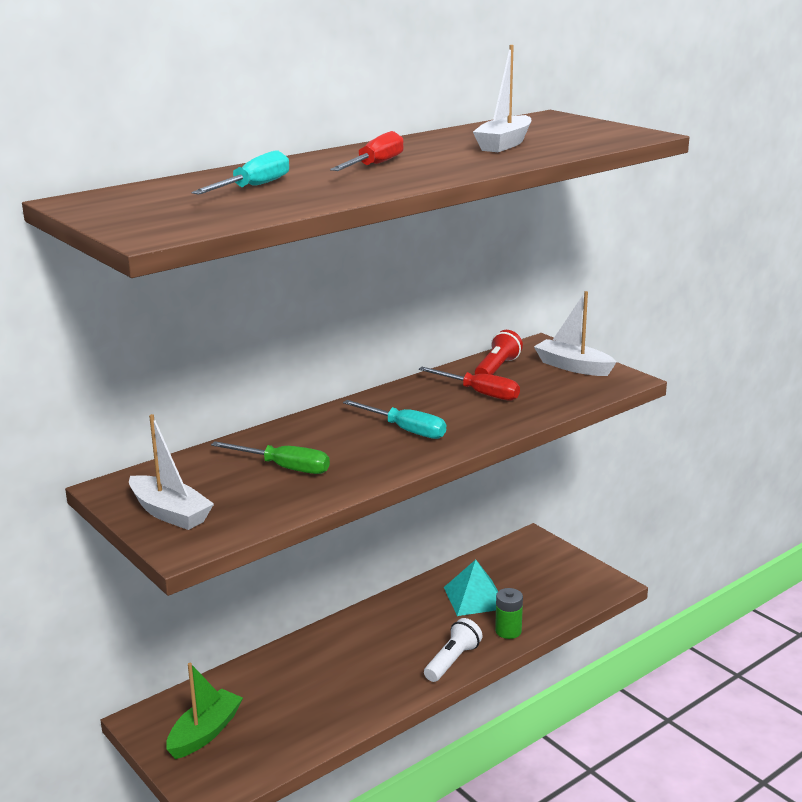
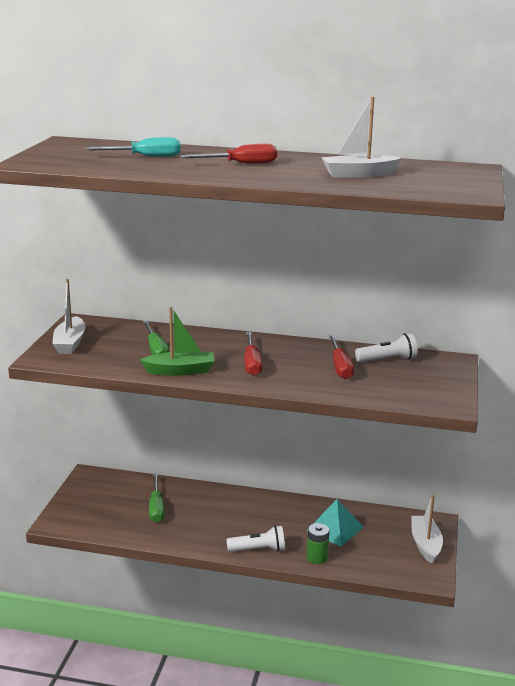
camera: 50 degrees right, 0 degrees up
(205, 733) = (99, 498): green boat -> green boat (180, 371)
(286, 696) = (156, 508): none -> green screwdriver
(405, 430) = (252, 364): turquoise screwdriver -> red screwdriver
(497, 368) = (387, 359): red flashlight -> white flashlight
(573, 367) = (437, 381): white boat -> white boat (425, 544)

